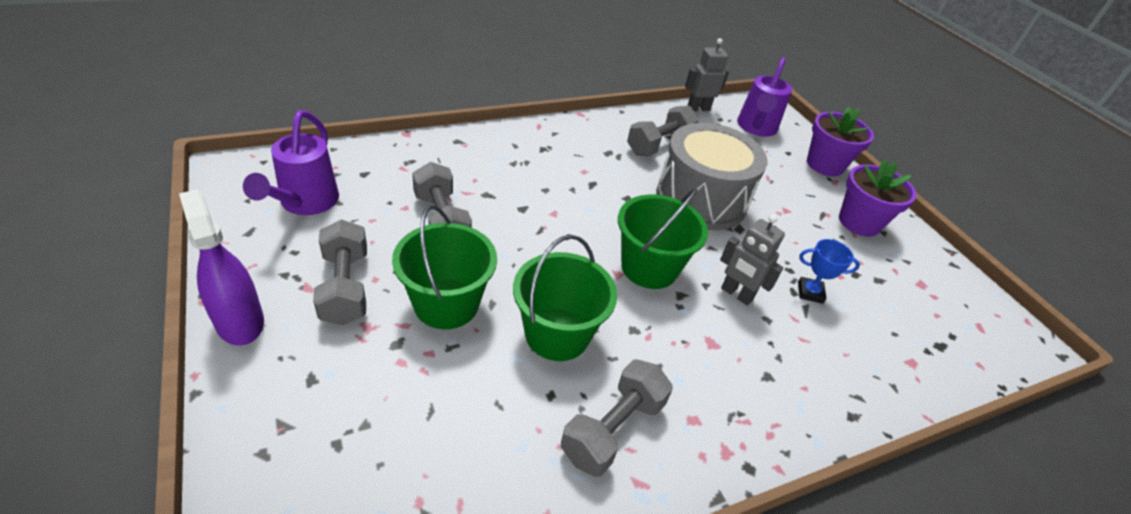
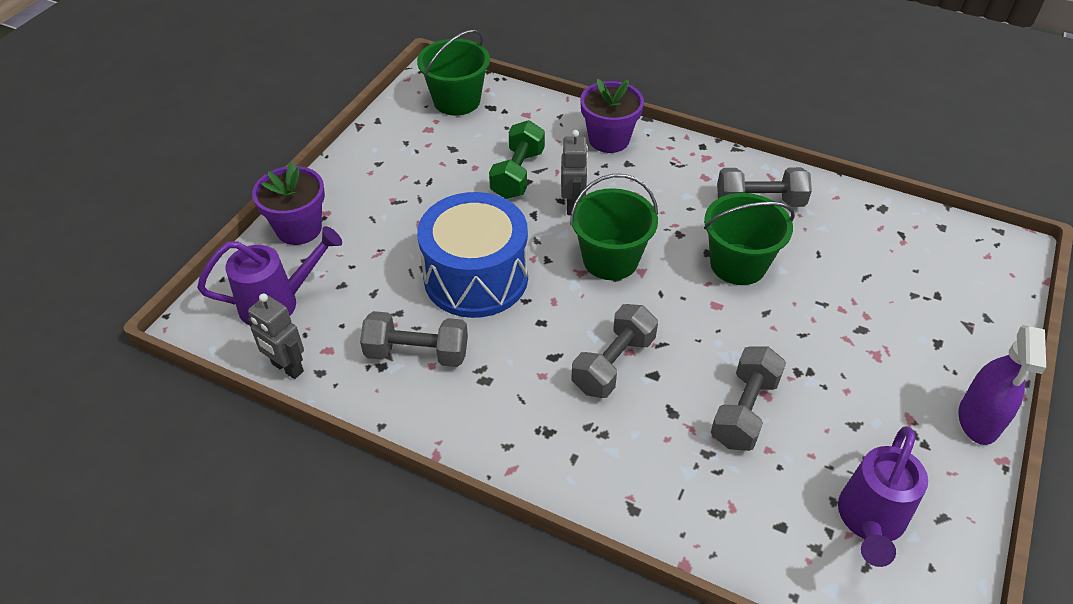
camera: 125 degrees left, 5 degrees up
(305, 203) = (869, 521): purple watering can -> purple watering can turned 150 degrees clockwise
(345, 287) = (877, 398): grey dumbbell -> grey dumbbell (613, 364)
(446, 304) = (802, 333): green bucket -> green bucket (456, 101)
(701, 199) = (476, 277): grey drum -> blue drum
(810, 292) = (517, 174): blue trophy -> green dumbbell
(859, 222) = (381, 179): purple flower pot -> purple flower pot (609, 139)

